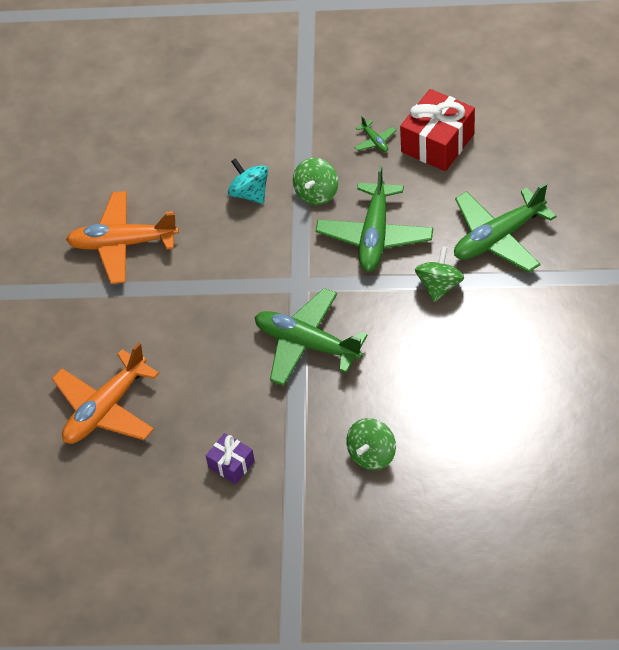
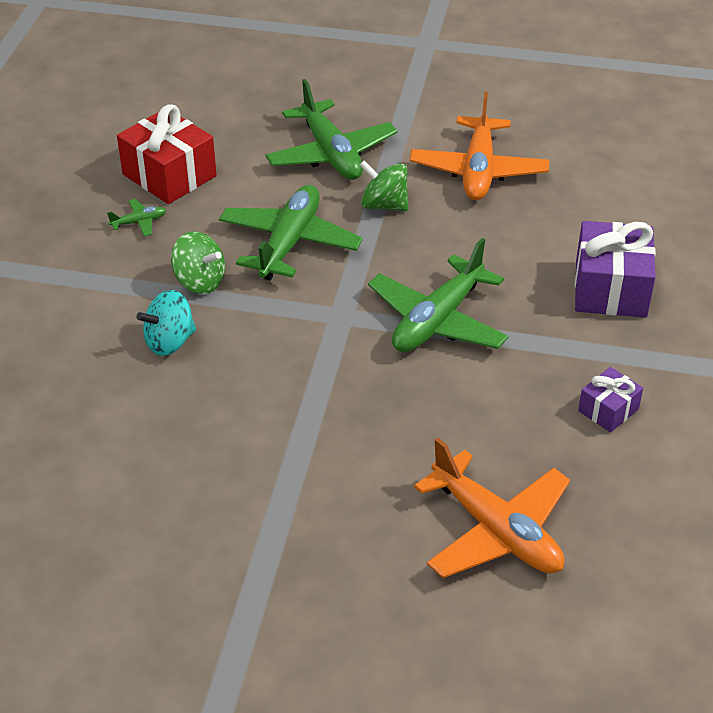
camera: 85 degrees left, 10 degrees down
(123, 244) = (202, 484): orange plane -> orange plane (478, 170)
(372, 455) = (610, 289): green spinning top -> purple gift
(375, 235) = (289, 243): green plane -> green plane turned 90 degrees counterclockwise

